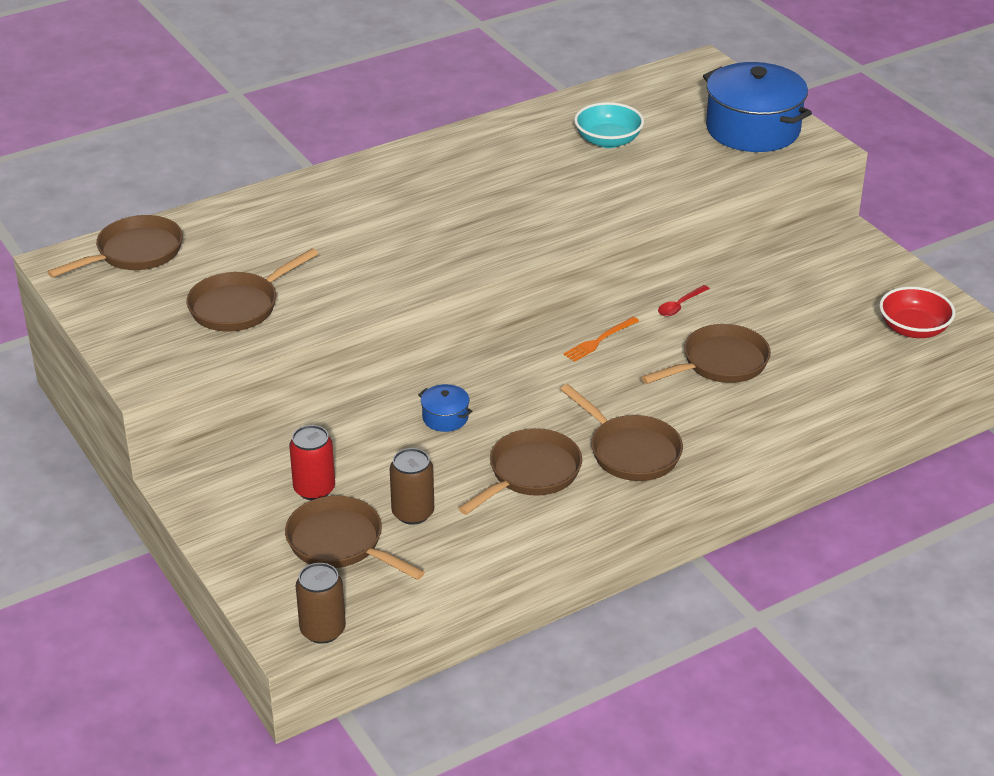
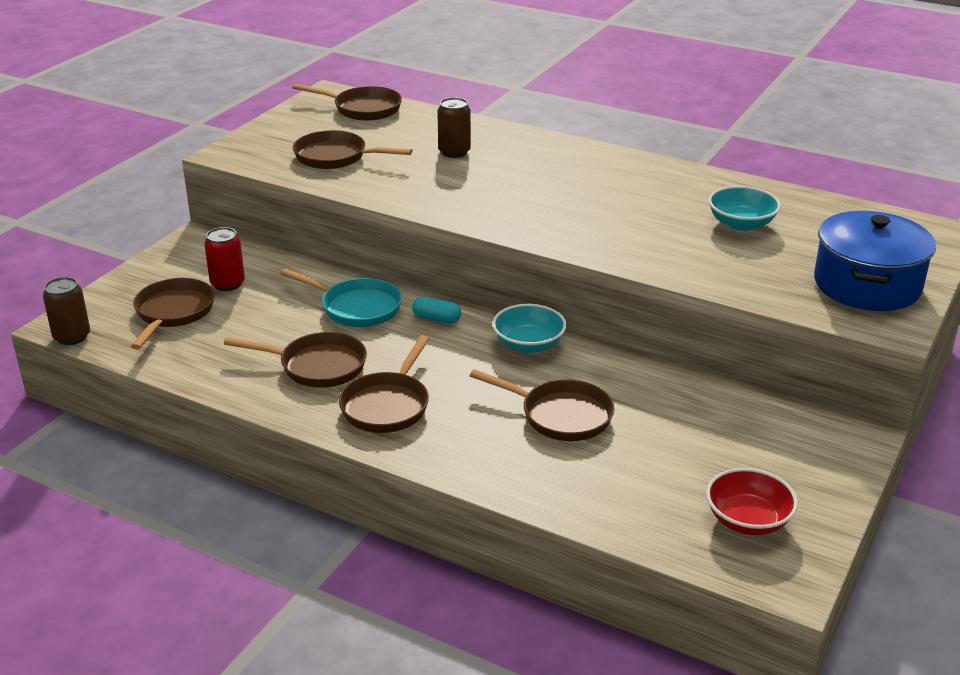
camera: 60 degrees right, 5 degrees down
(413, 513) = (229, 330): brown can -> brown can (454, 152)
(445, 418) = (357, 308): blue pot -> turquoise pan
(510, 376) = (436, 319): none -> turquoise capsule
(599, 340) = (528, 344): orange fork -> turquoise bowl
(680, 305) = (624, 369): red spoon -> none

